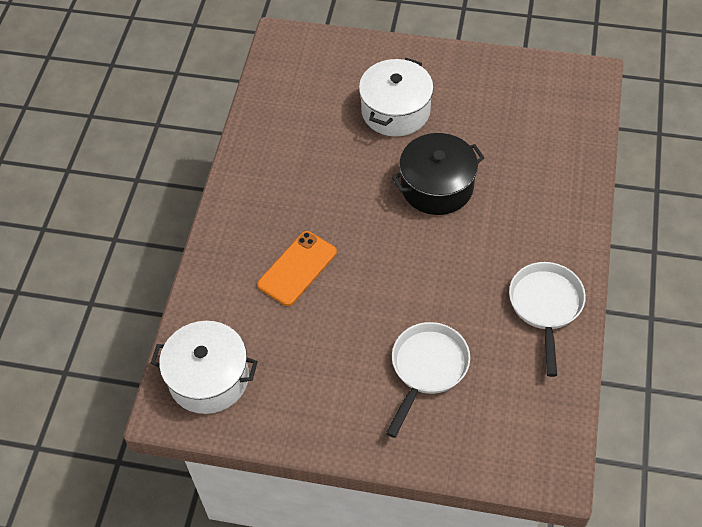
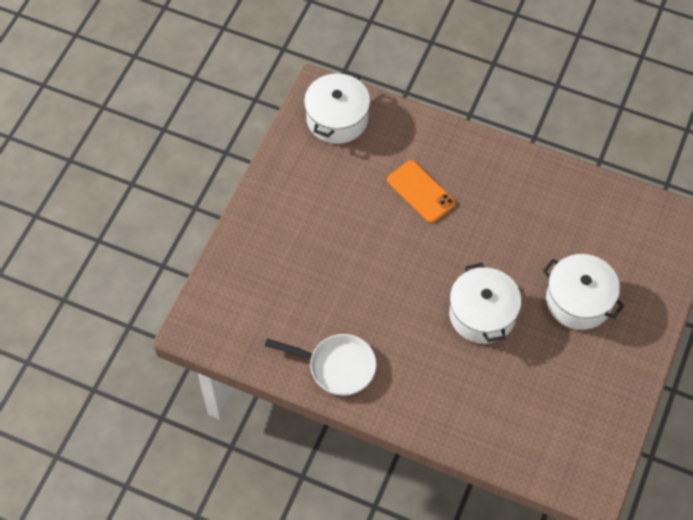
camera: 100 degrees right, 5 degrees up
(427, 368) = (304, 264): white pan -> none
(437, 186) = (482, 314): black pot -> white pot

